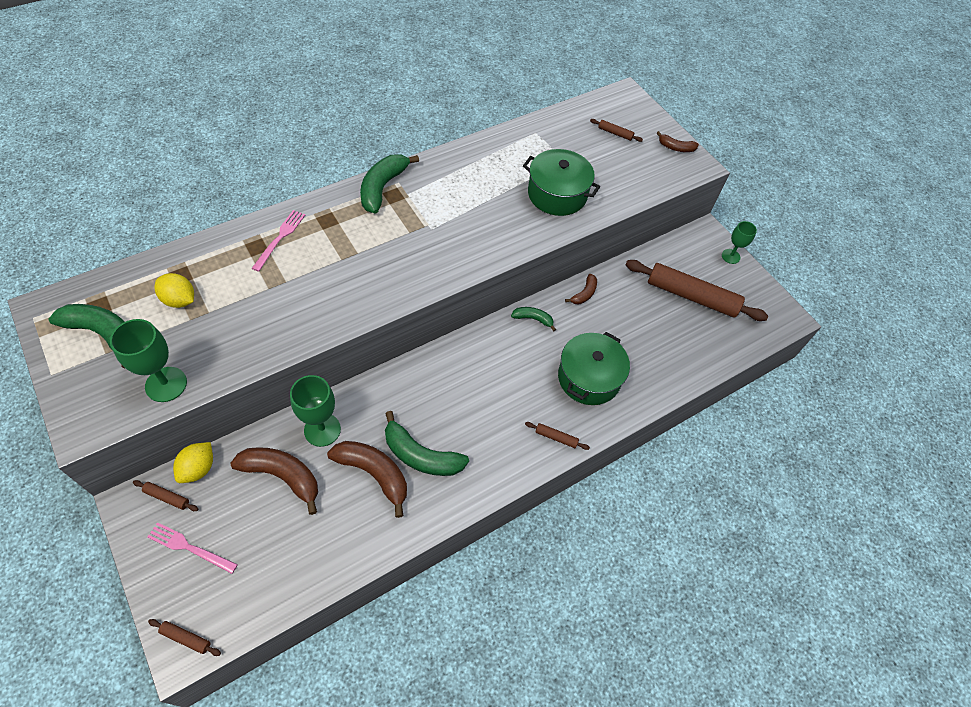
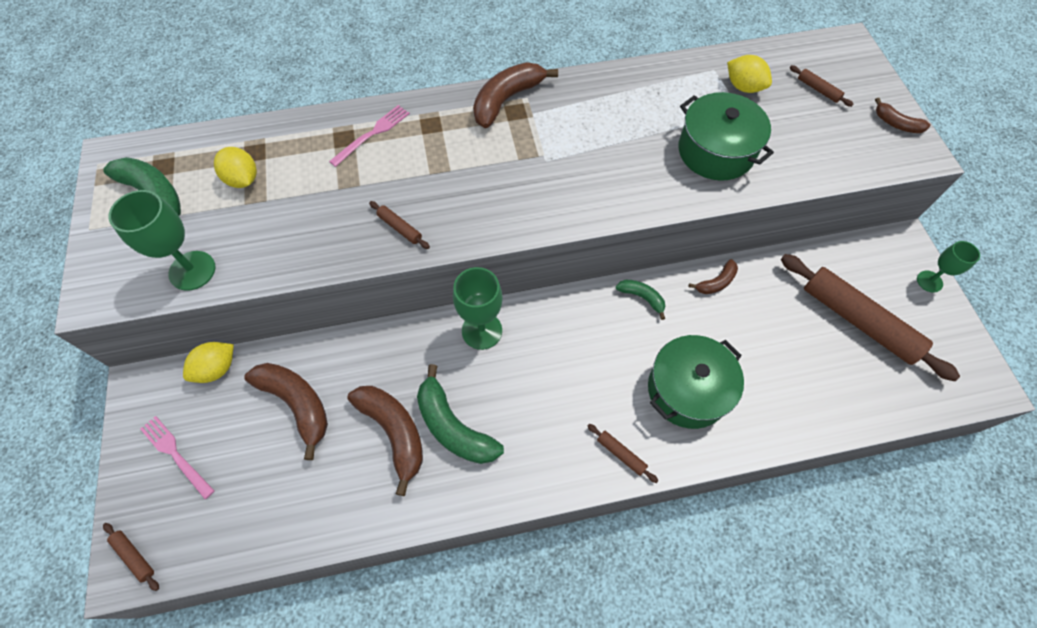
camera: 25 degrees right, 5 degrees up
(167, 497) = (175, 391): brown rolling pin -> brown rolling pin (400, 228)
(322, 430) = (357, 363): green goblet -> green goblet (482, 331)
(382, 188) = (506, 100): green banana -> brown banana
(561, 142) = (743, 87): none -> yellow lemon

